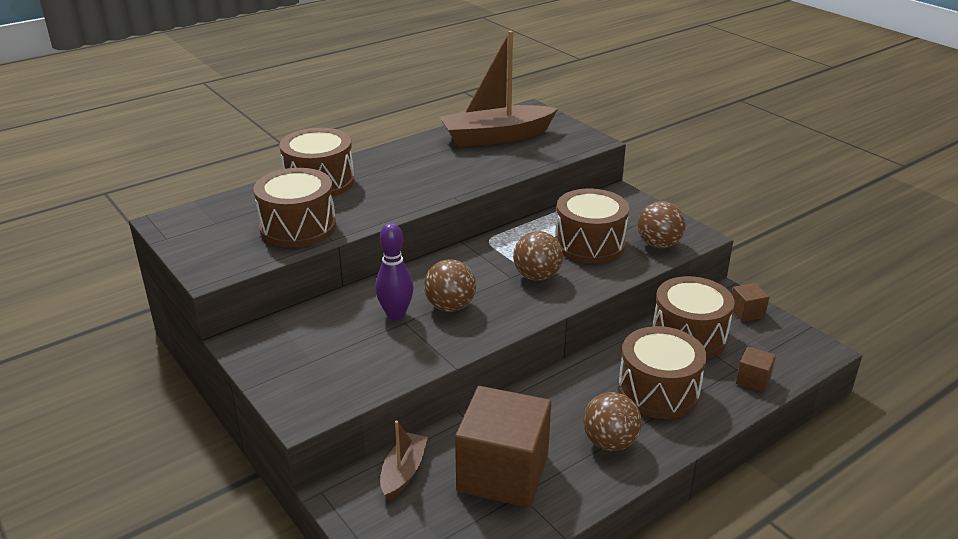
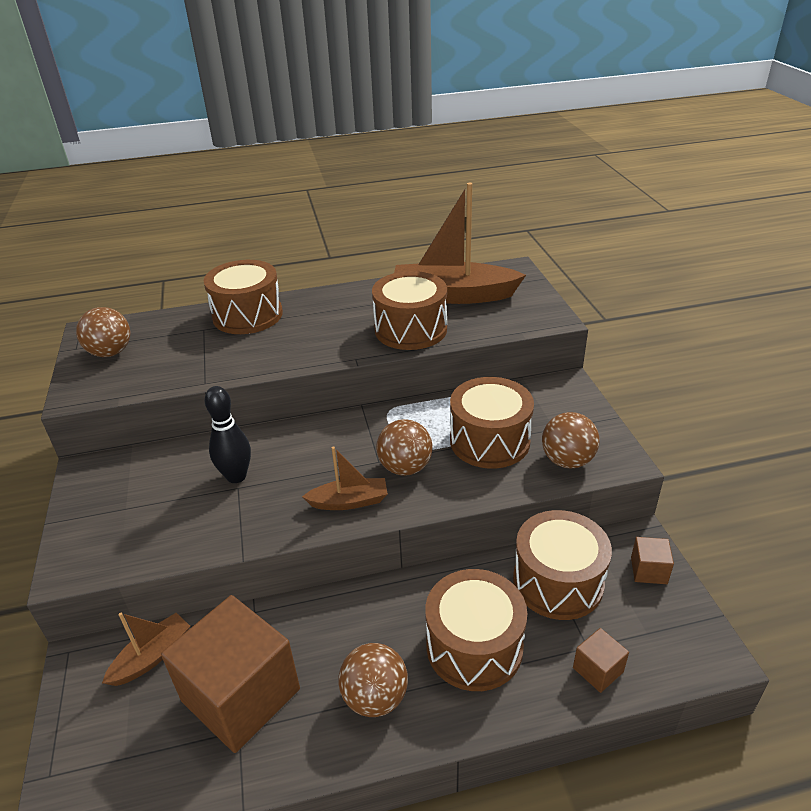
camera: 25 degrees right, 5 degrees up
(298, 227) = (188, 362): brown drum -> brown drum (410, 329)
(396, 315) = (236, 476): purple bowling pin -> black bowling pin
(450, 306) = (293, 481): brown ball -> brown ball (110, 353)
(511, 309) = (349, 501): none -> brown boat

